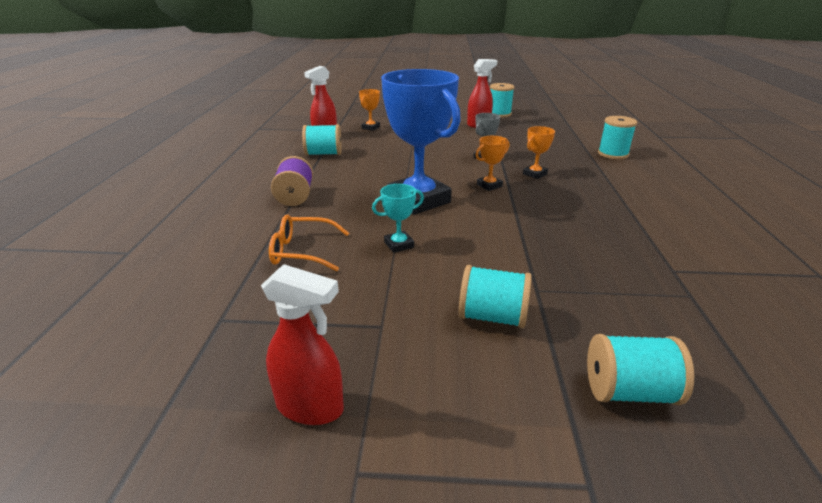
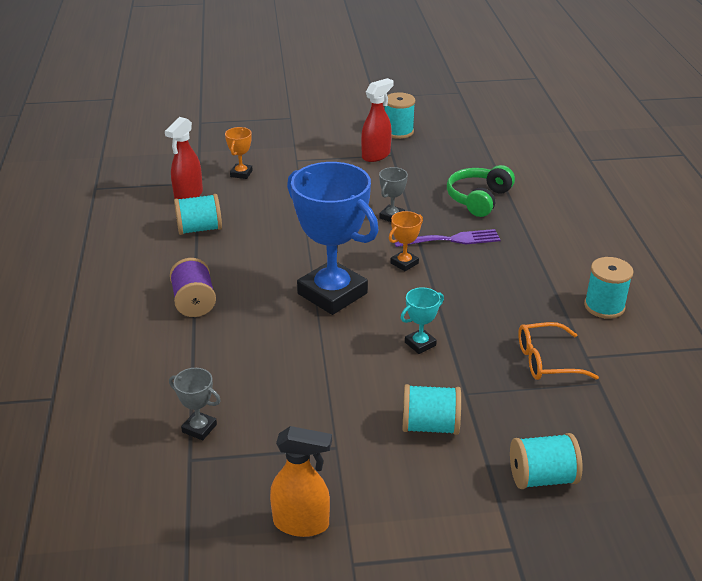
camera: 10 degrees left, 5 degrees up
(246, 291) = (199, 428): none -> grey trophy
(302, 251) = (233, 376): orange glasses -> orange glasses (546, 361)
(310, 407) = (301, 523): red spray bottle -> orange spray bottle
(399, 245) = (327, 356): turquoise trophy -> turquoise trophy (420, 344)
(535, 174) = (452, 240): orange trophy -> purple fork
(561, 152) = (478, 199): none -> green headphones
(613, 154) = (537, 197): turquoise spool -> turquoise spool (604, 306)

